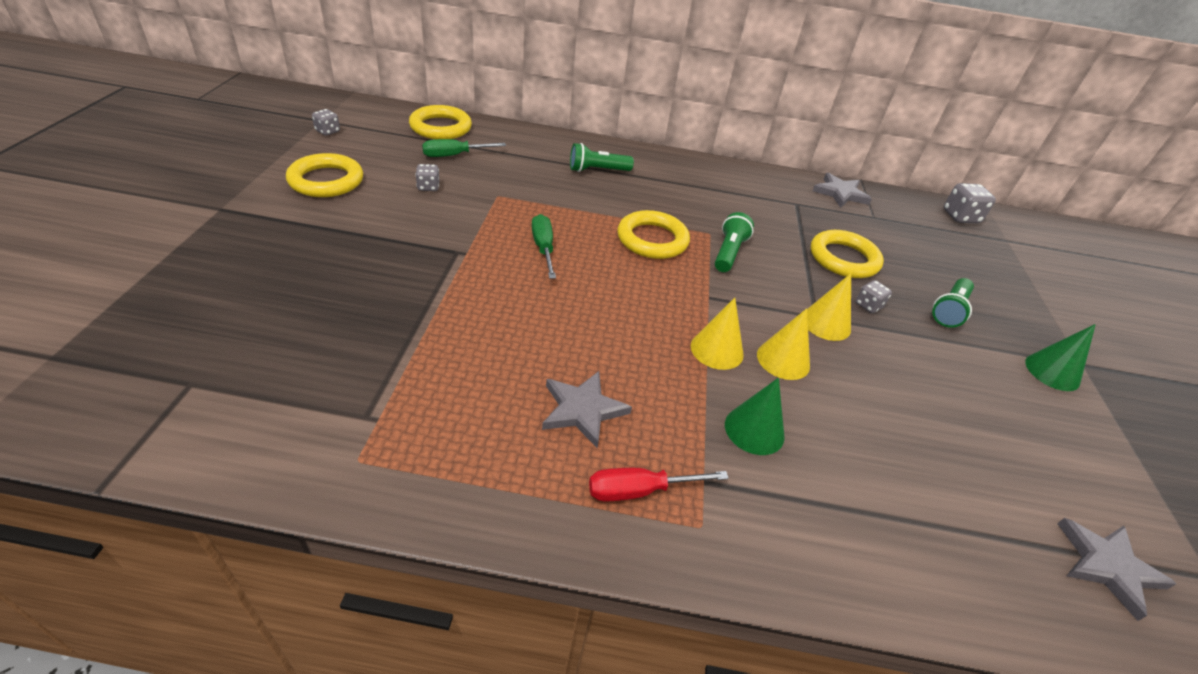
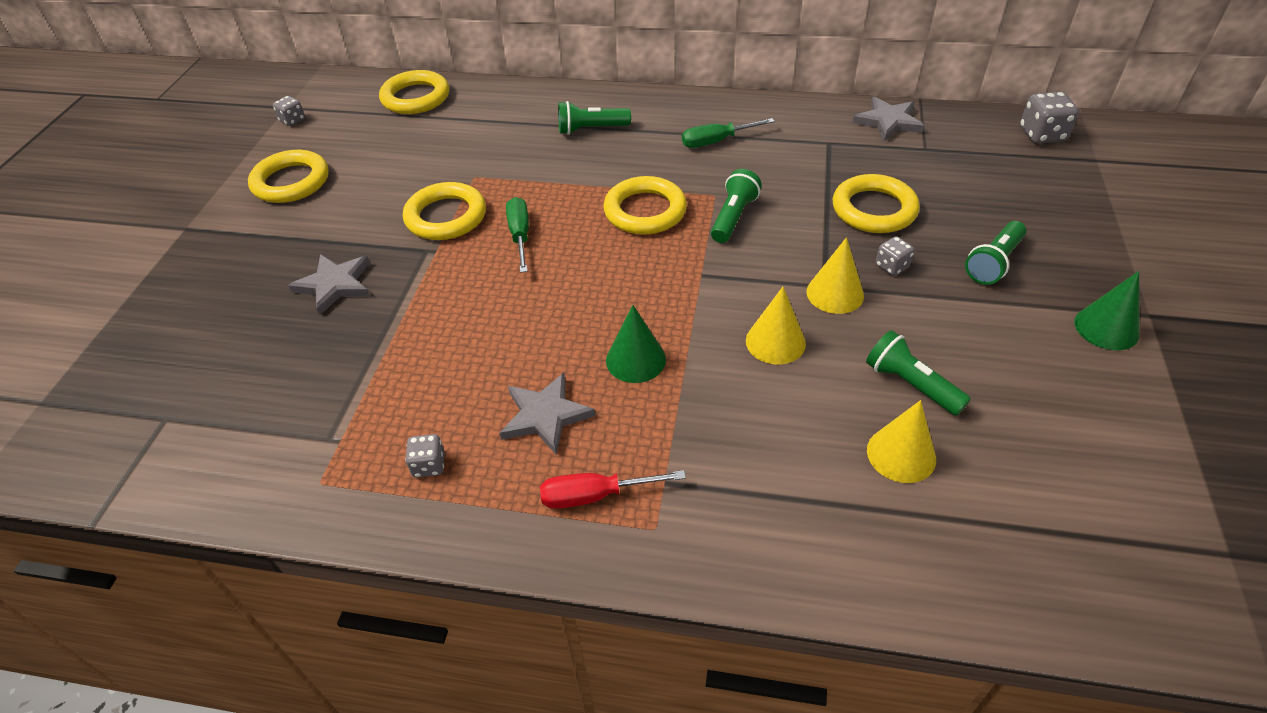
camera: 10 degrees right, 5 degrees up
(428, 187) = (399, 175): grey dice -> grey dice (429, 465)
(454, 155) = (429, 132): green screwdriver -> green screwdriver (716, 141)
(474, 225) = (446, 216): none -> yellow ring
(717, 350) = (700, 337): yellow cone -> yellow cone (901, 454)
(754, 430) = (728, 424): green cone -> green cone (635, 359)
(906, 406) = (911, 384): none -> green flashlight
(1107, 566) = (1104, 547): grey star -> grey star (335, 285)

